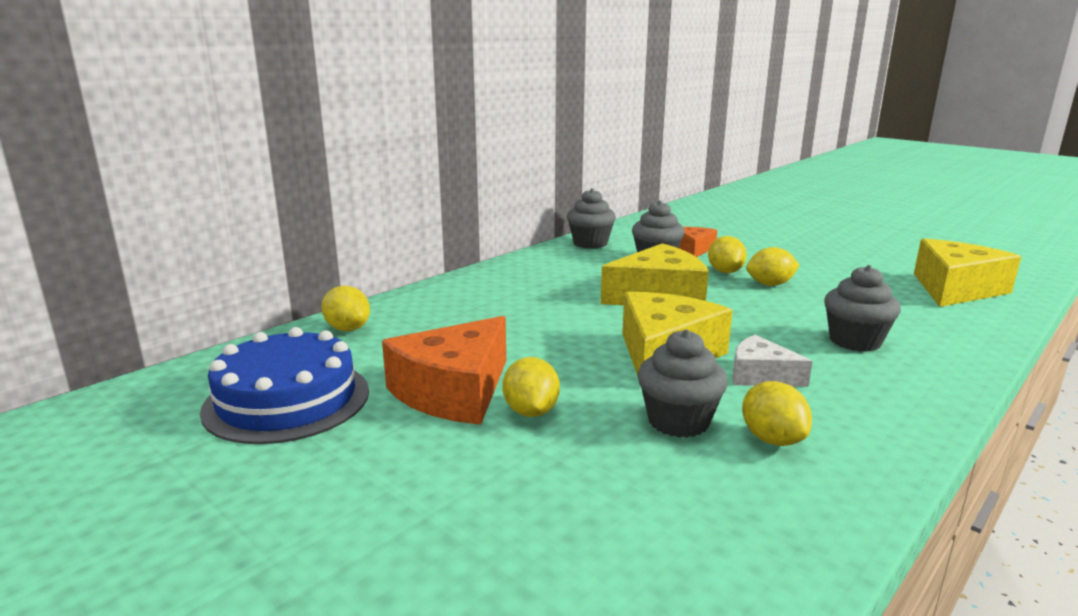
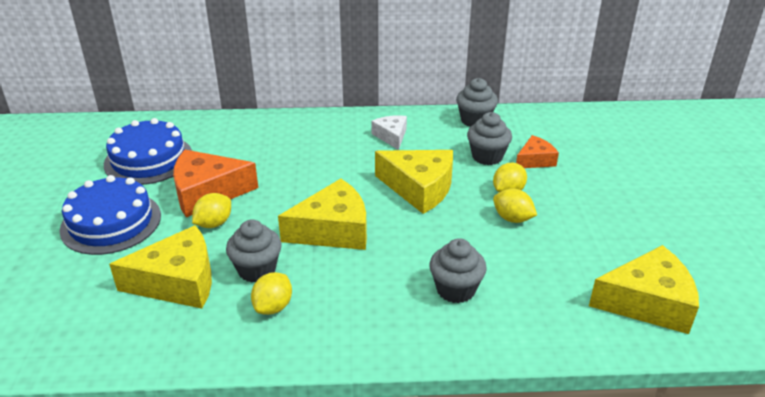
camera: 45 degrees right, 15 degrees up
(348, 329) = (232, 127): yellow lemon -> none
(379, 485) = (111, 222): none -> blue cake
(624, 485) = (178, 282): none -> yellow cheese
(760, 375) = (349, 273): white cheese -> white cheese (391, 136)

